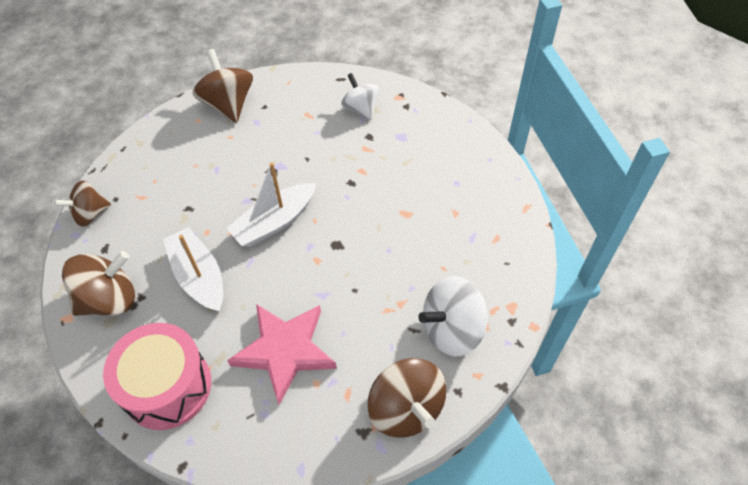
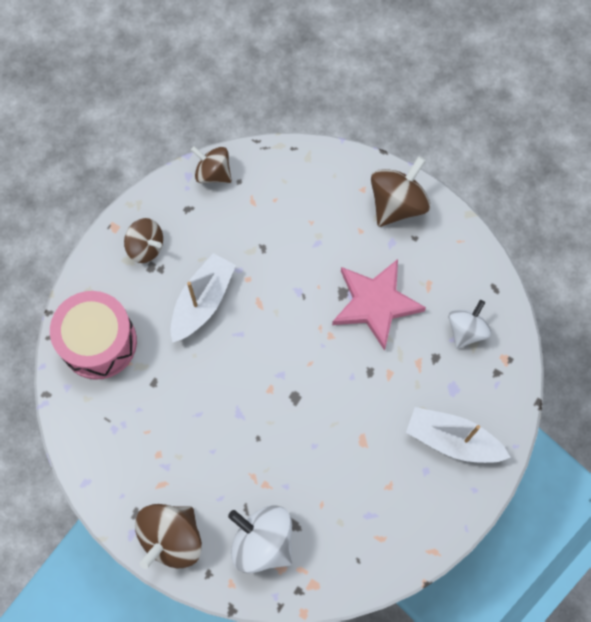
camera: 60 degrees right, 15 degrees up
(109, 299) = (146, 247): brown spinning top -> brown spinning top, size x0.66
(274, 222) = (288, 330): white boat -> white boat (452, 440)
(285, 351) = (172, 413): pink star -> pink star (375, 303)

